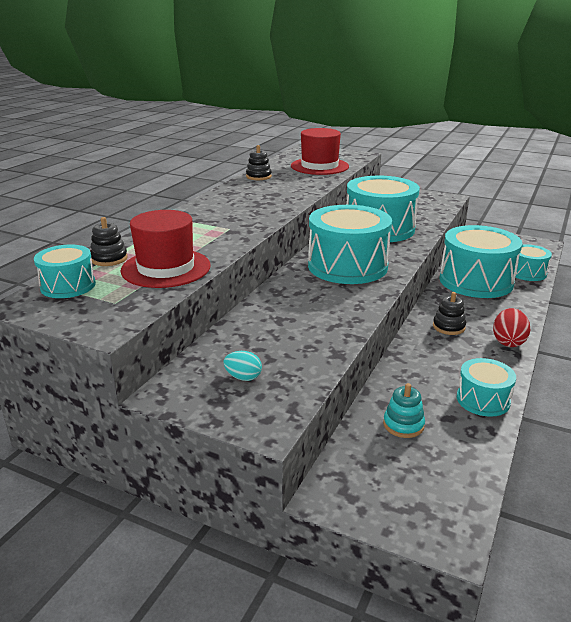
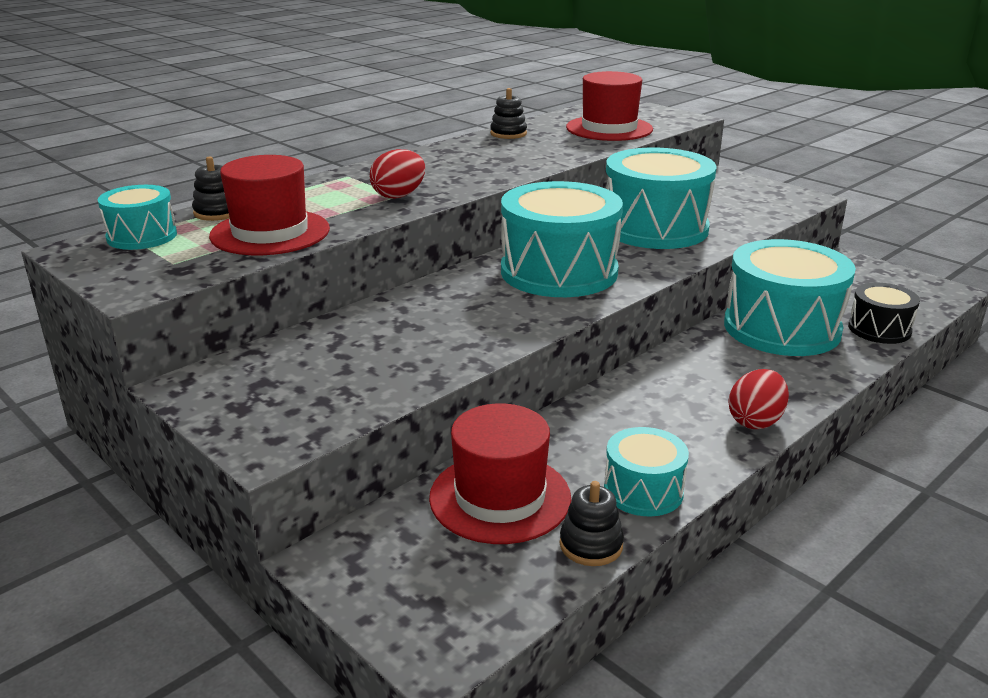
camera: 20 degrees right, 0 degrees up
(230, 228) = (399, 195): none -> red egg
(243, 377) = (292, 385): turquoise egg -> none
(403, 425) = (500, 497): turquoise stacking toy -> red hat
(448, 327) = (680, 384): black stacking toy -> black stacking toy (591, 545)
(527, 273) = (879, 329): turquoise drum -> black drum

